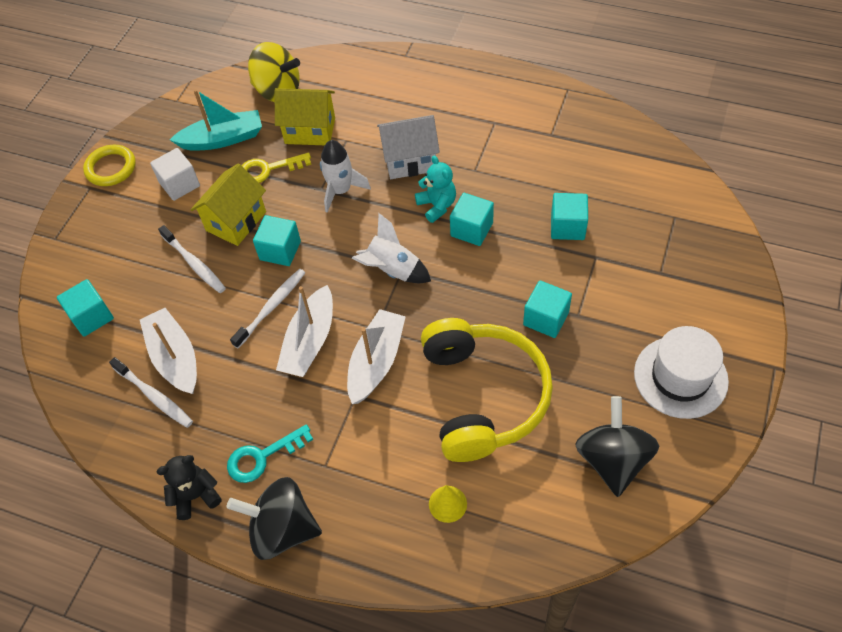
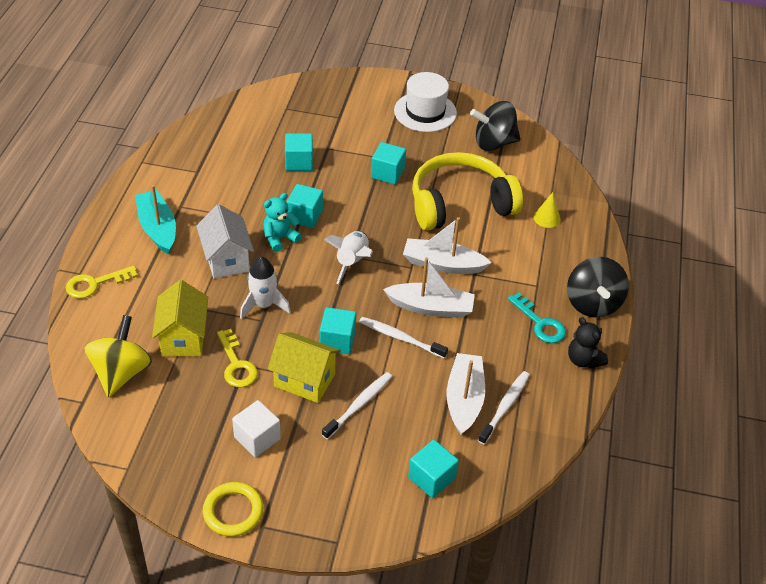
camera: 105 degrees left, 10 degrees down
(175, 358) = (464, 399): white boat -> white boat turned 135 degrees clockwise
(223, 139) = (192, 411): turquoise boat -> turquoise boat (158, 228)
(390, 66) = (95, 284): none -> yellow key

